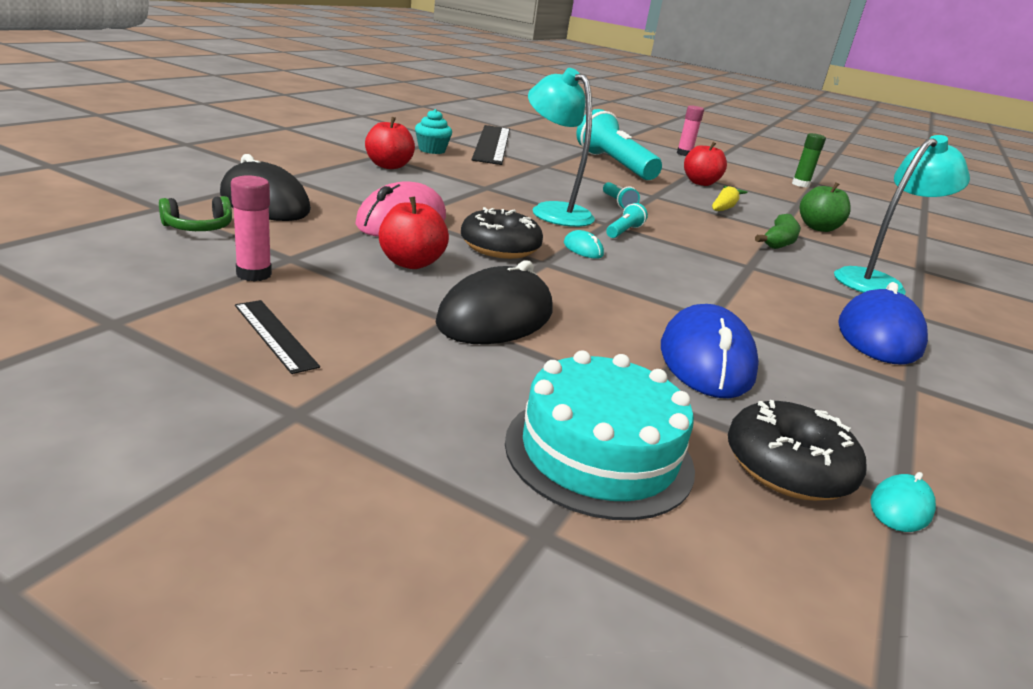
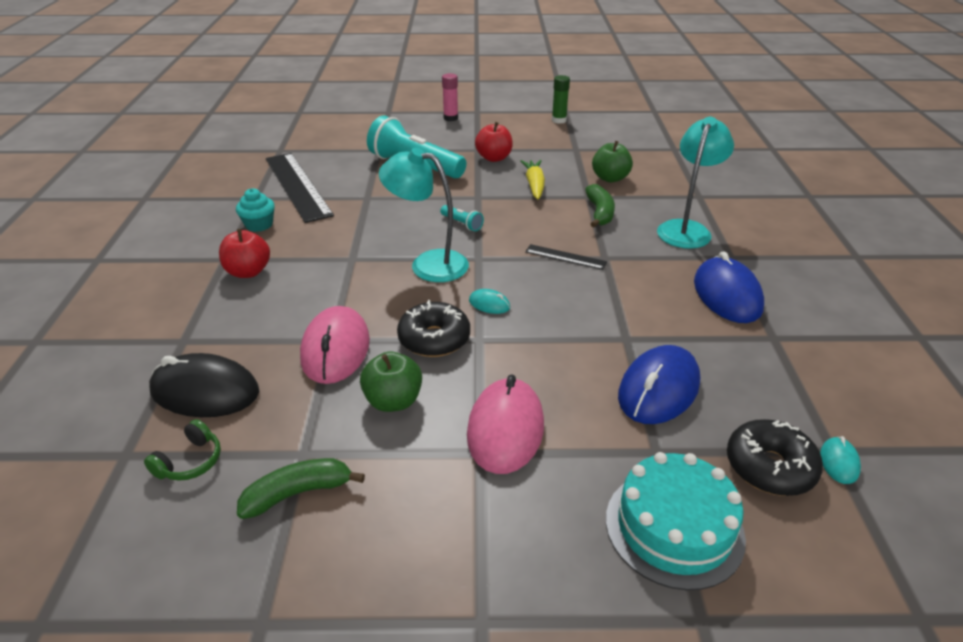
camera: 25 degrees left, 10 degrees up
(254, 274) = (298, 493): pink glue stick -> green banana
(274, 335) = (387, 553): black ruler -> black ruler (565, 257)
(411, 263) = (393, 401): red apple -> green apple
(495, 317) = (505, 429): black mouse -> pink mouse
(624, 231) = (497, 262): turquoise flashlight -> none
(706, 360) = (658, 389): blue mouse -> blue mouse turned 60 degrees clockwise

